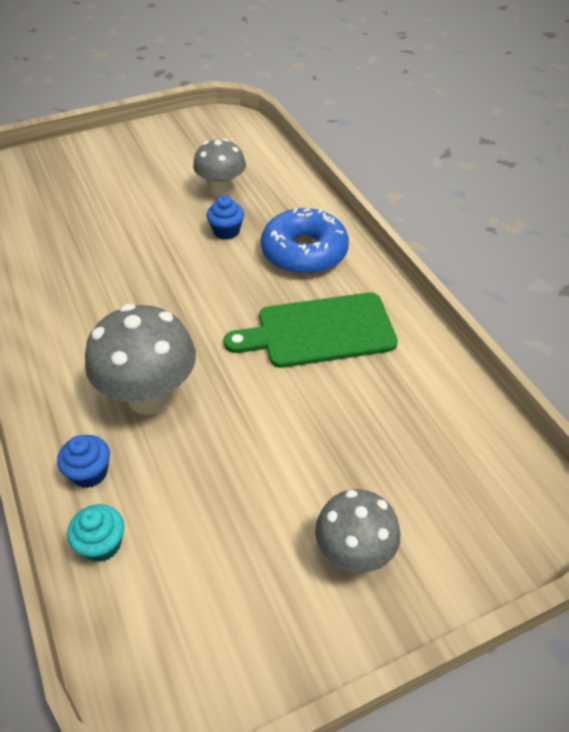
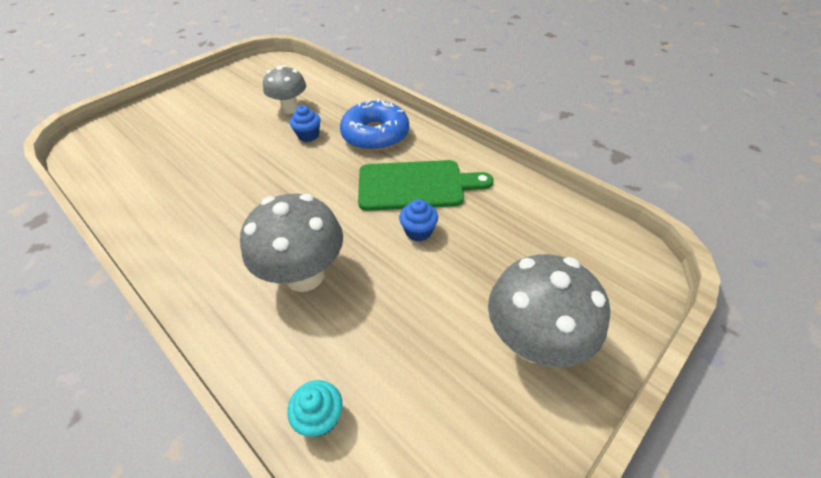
camera: 20 degrees left, 0 degrees up
(89, 472) = (280, 357): blue cupcake -> blue cupcake (418, 231)
(319, 331) = (416, 185): green cutting board -> green cutting board turned 150 degrees counterclockwise
(354, 554) = (533, 342): grey mushroom -> grey mushroom, size x1.51

